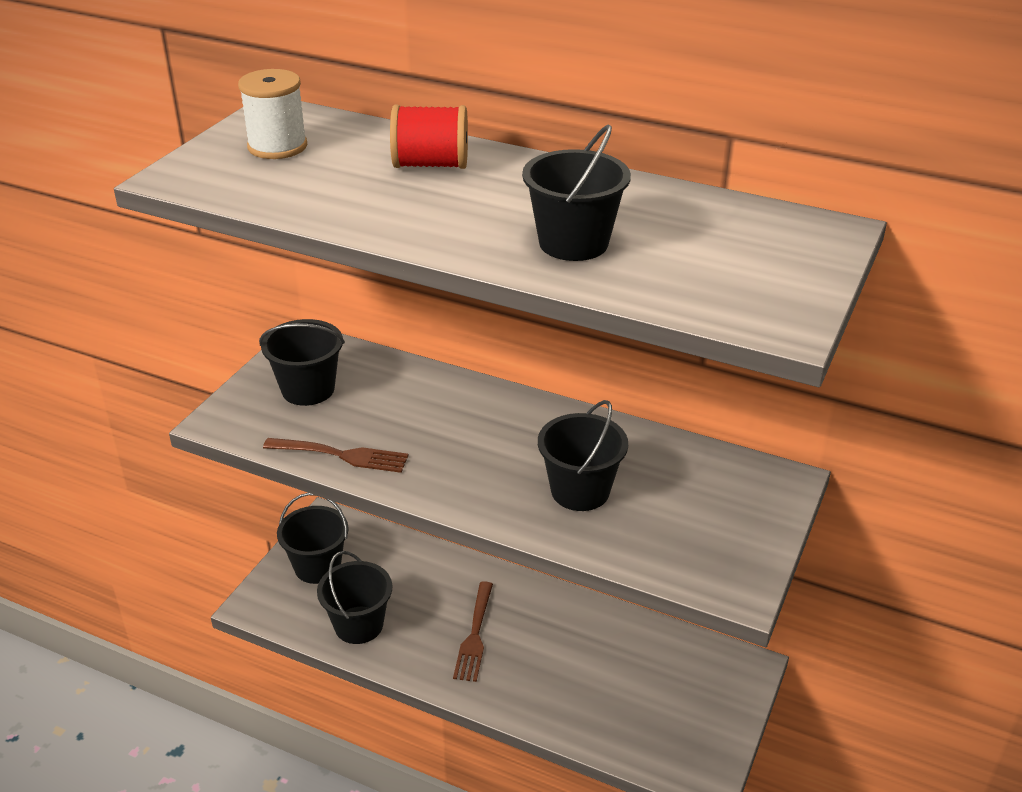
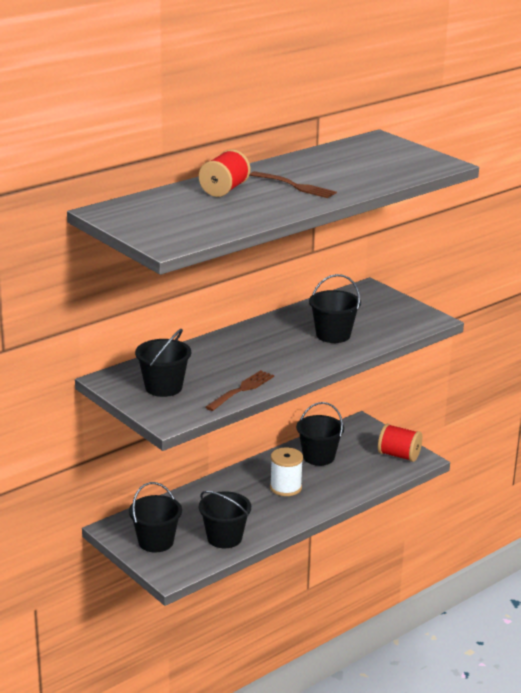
camera: 65 degrees left, 10 degrees down
(277, 146) = (156, 217): white spool -> white spool (285, 487)
(474, 635) = (268, 499): brown fork -> brown fork (295, 186)
(573, 243) = (342, 180): black bucket -> black bucket (318, 457)
(694, 745) = (399, 455): none -> red spool

